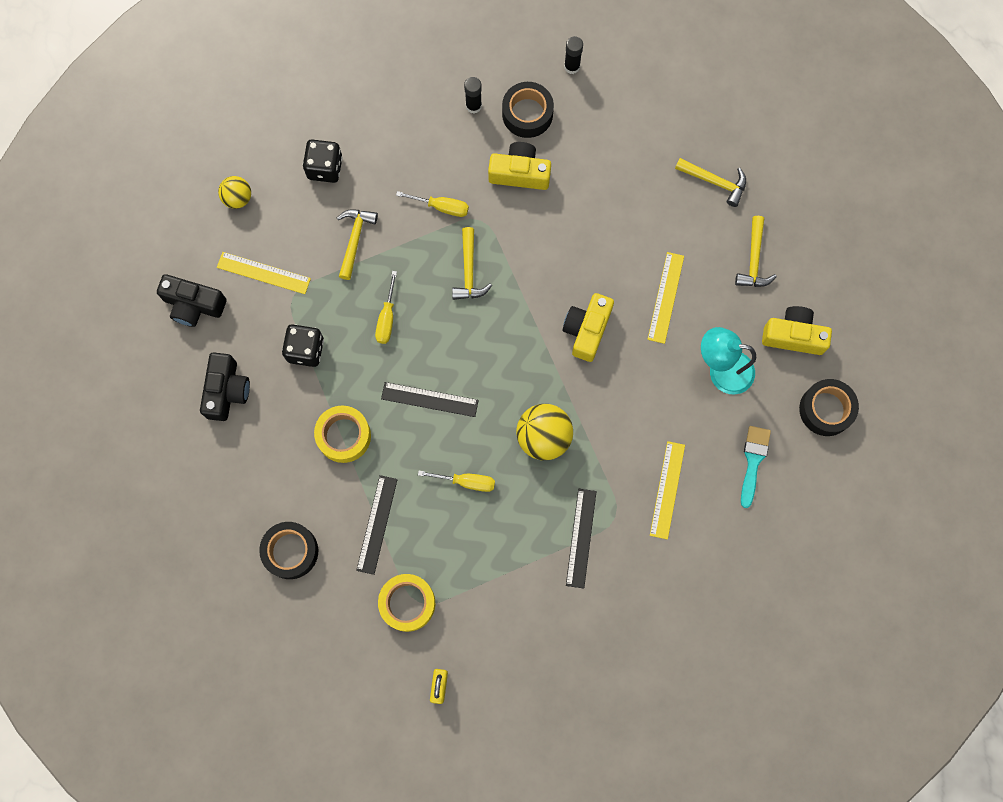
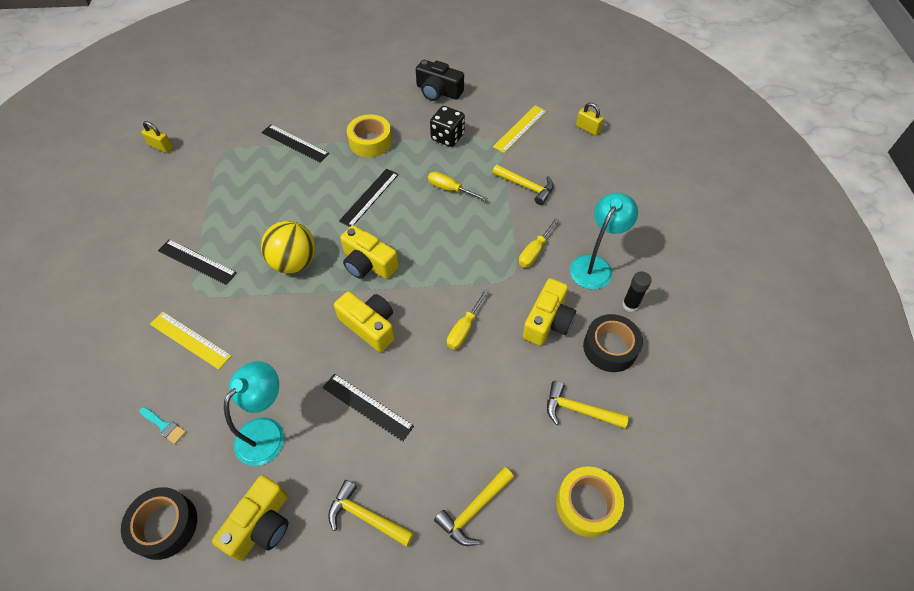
camera: 110 degrees right, 20 degrees down
(193, 305) = (510, 89): black camera -> none
(238, 198) = (587, 128): yellow ball -> yellow padlock
(290, 551) = (307, 96): black tape -> none
(325, 168) = (598, 184): black dice -> none
(407, 603) = (228, 145): yellow tape -> yellow tape (587, 504)
(438, 146) = (595, 265): none -> turquoise lamp
(466, 482) = (291, 201): yellow screwdriver -> yellow screwdriver (464, 328)
(469, 271) = (466, 253): yellow hammer -> yellow hammer (578, 410)
(517, 362) = (368, 263): none -> yellow camera
(572, 66) = (656, 407): black glue stick -> none
(665, 297) = (367, 406): yellow ruler -> black ruler
(753, 461) = (164, 426): turquoise brush -> turquoise brush, size x0.65

